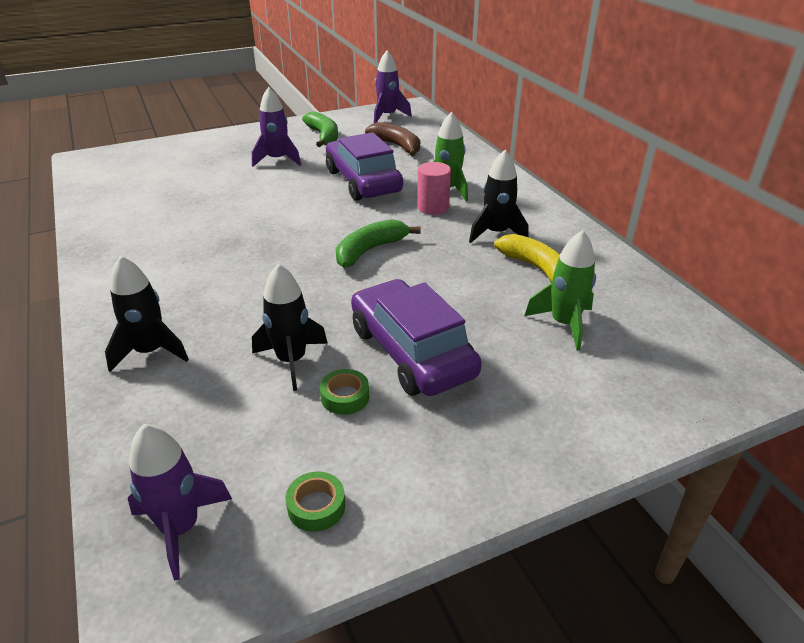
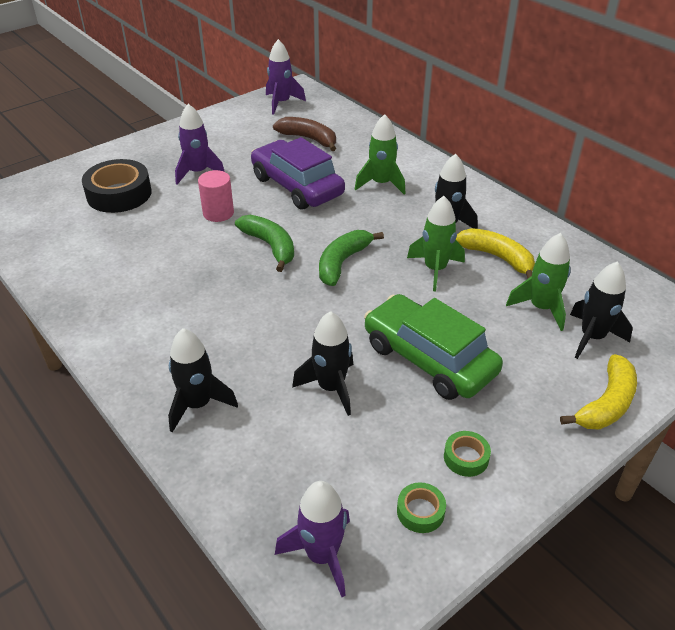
camera: 15 degrees left, 5 degrees up
(196, 168) = (119, 194): none -> black tape
(323, 136) = (229, 137): green banana -> green banana (270, 246)
(345, 397) = (394, 412): green tape -> green tape (466, 457)
(411, 352) = (429, 359): purple car -> green car
(433, 207) = (377, 206): pink cylinder -> pink cylinder (218, 213)
(463, 270) = (435, 269): none -> green rocket
(598, 436) = (606, 404): none -> yellow banana
(611, 363) = (592, 337): none -> black rocket

